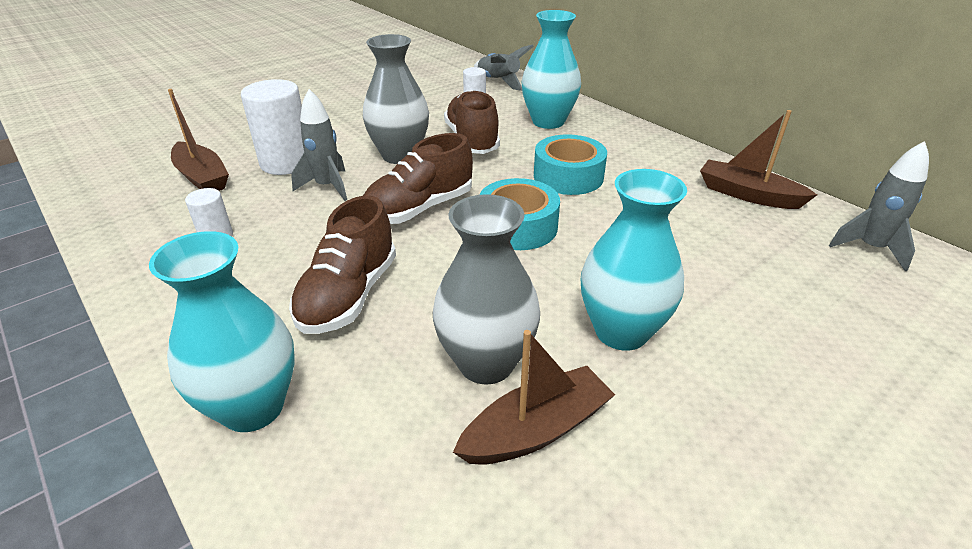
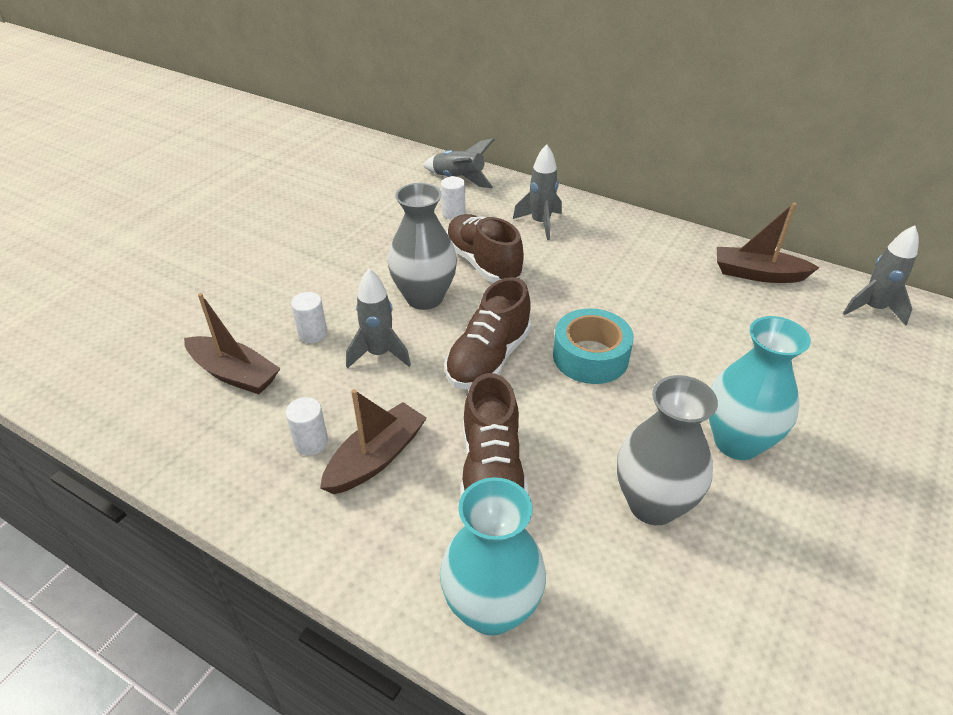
camera: 20 degrees left, 5 degrees up
(286, 163) = (312, 334): white cylinder -> white cylinder, size x0.51
(536, 430) = (727, 552): brown boat -> brown boat (376, 458)
(548, 121) = (540, 223): turquoise vase -> grey rocket
(568, 176) = (599, 288): turquoise tape -> none

